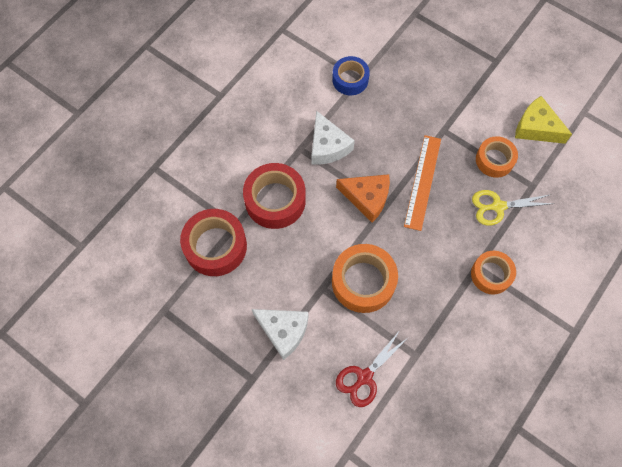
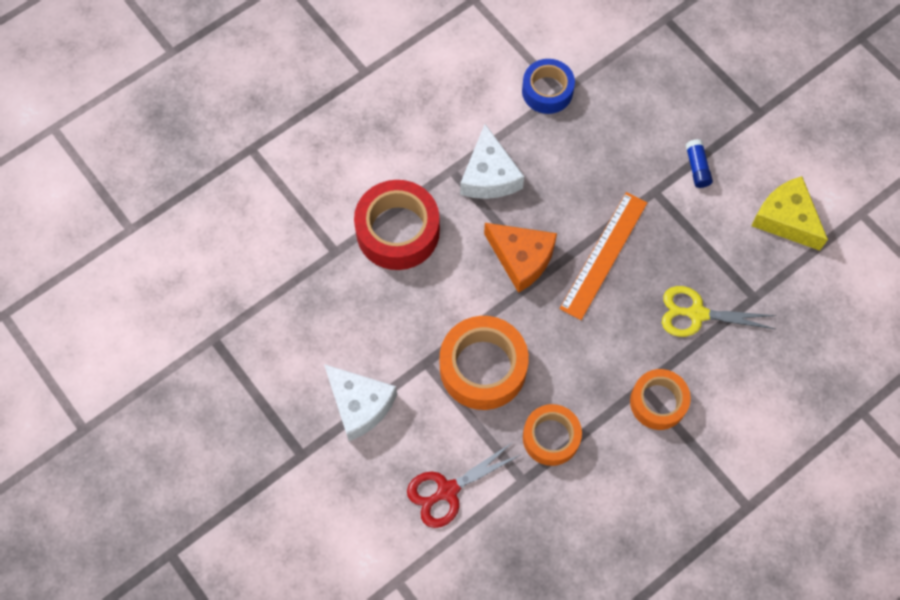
camera: 15 degrees right, 0 degrees up
(215, 246) = (302, 272): red tape -> none
(466, 107) = (697, 168): none -> blue glue stick
(494, 160) = (712, 249): orange tape -> orange tape (551, 437)

